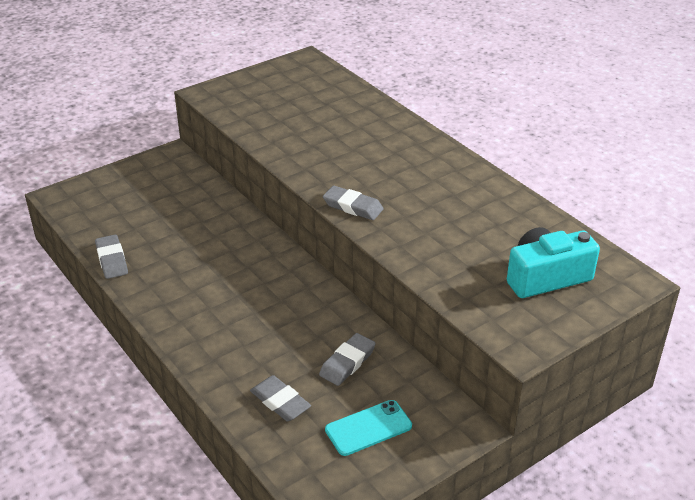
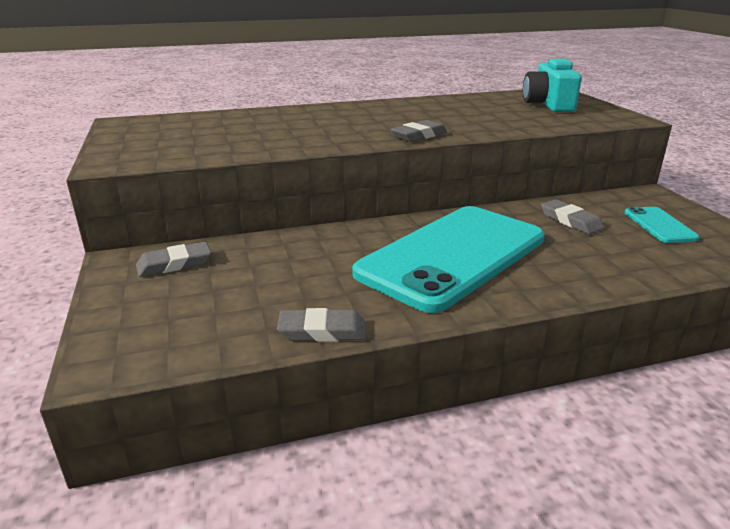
camera: 70 degrees left, 10 degrees down
(238, 298) = (453, 256): none -> turquoise phone
(280, 402) = (627, 256): grey eraser -> grey eraser (174, 264)

